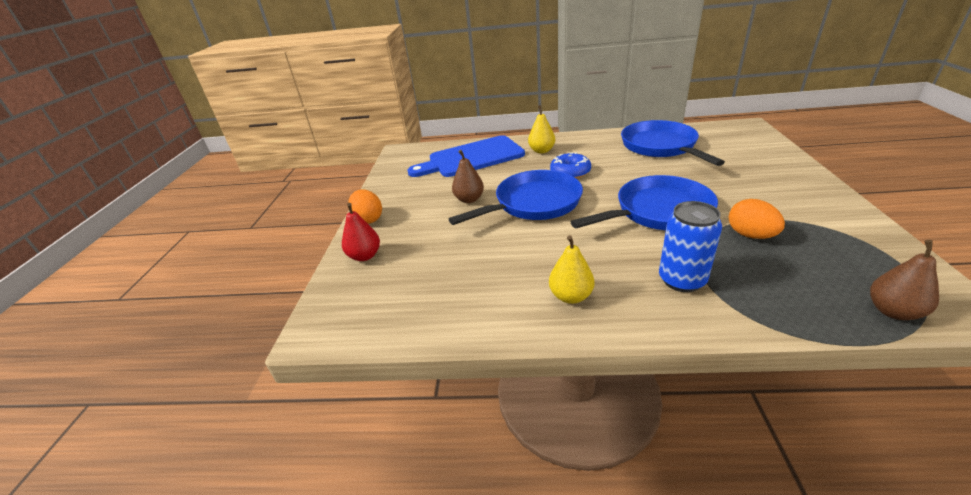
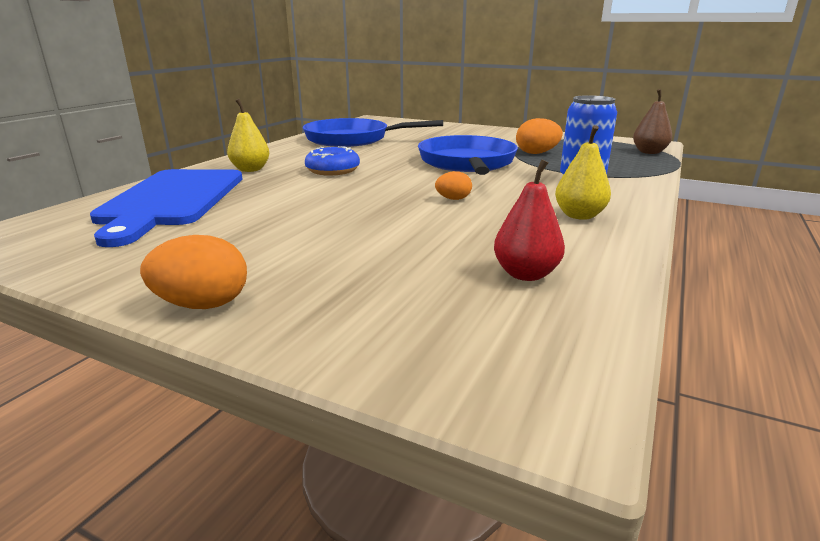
camera: 70 degrees left, 10 degrees down
(365, 256) = (340, 324): red pear -> red pear (525, 274)
(469, 199) = (295, 221): brown pear -> none
(533, 204) = (372, 195): blue pan -> none
(555, 233) = (453, 199): none -> orange egg

